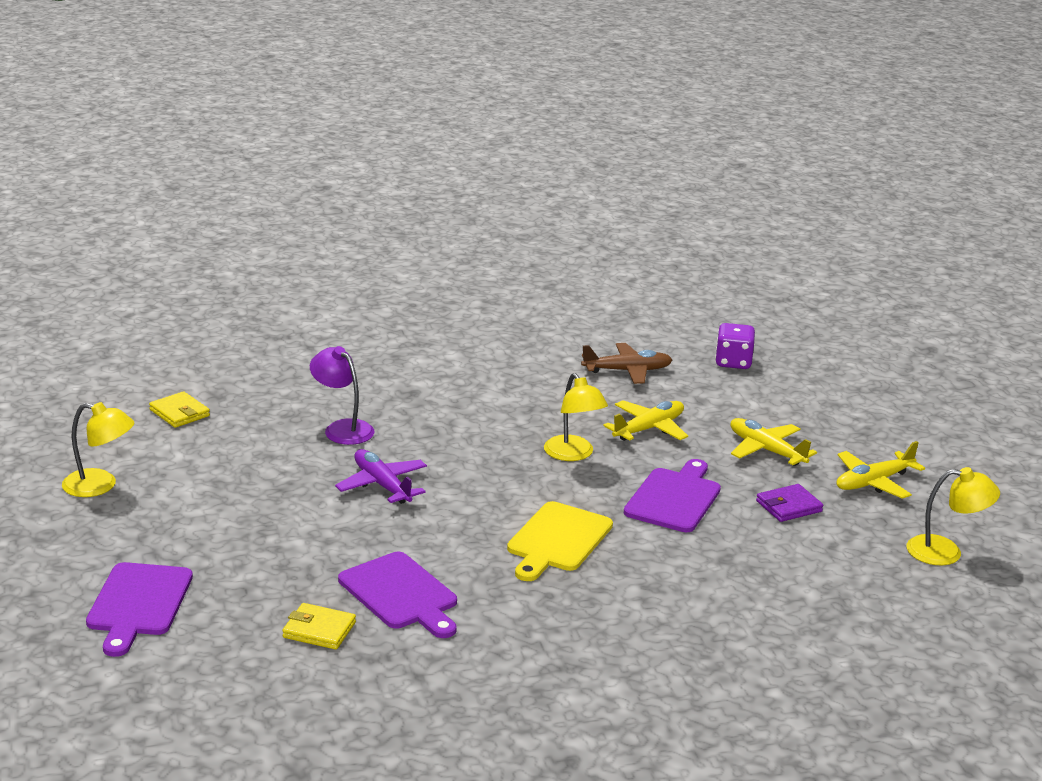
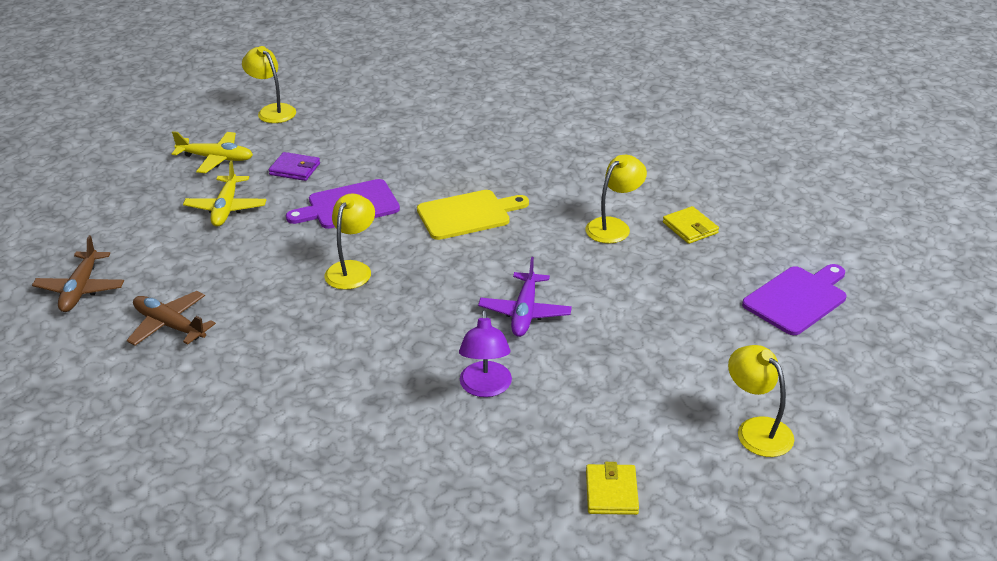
camera: 135 degrees left, 10 degrees up
(401, 594) = (614, 226): purple cutting board -> yellow lamp
(649, 429) = (263, 263): yellow plane -> none
(733, 362) = (81, 289): purple dice -> brown plane

